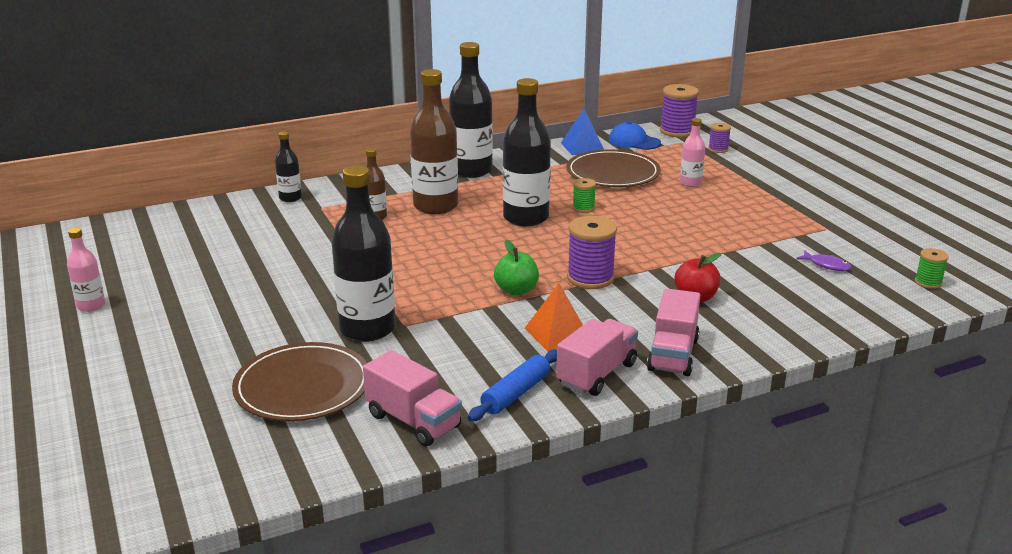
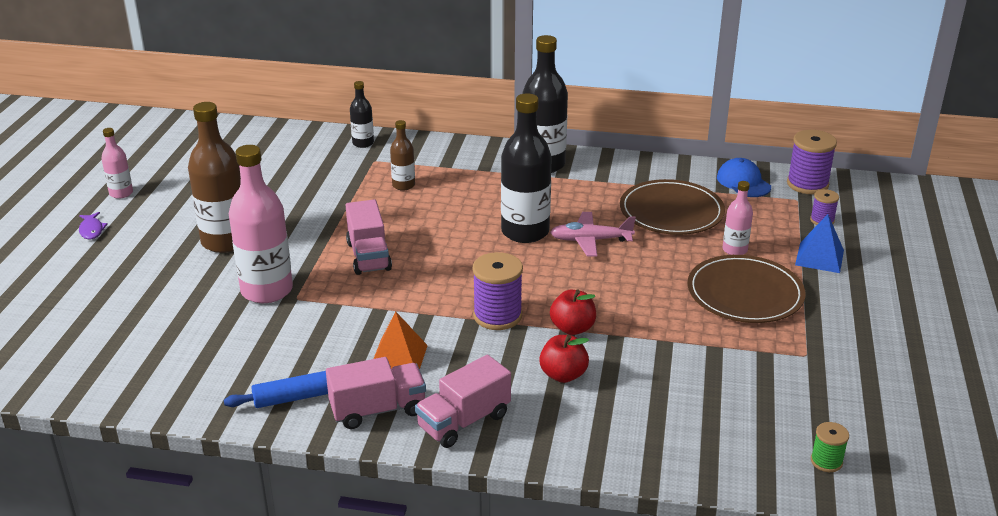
camera: 35 degrees right, 5 degrees up
(303, 386) = (165, 321): brown plate -> brown plate (745, 293)
(367, 329) = (267, 290): black bottle -> pink bottle
(413, 421) = (197, 385): pink truck -> pink truck (368, 256)
(435, 206) = (465, 192): brown bottle -> brown bottle (225, 241)
(516, 290) = (421, 302): green apple -> none
(582, 147) = (682, 172): blue pyramid -> blue pyramid (819, 257)
(583, 208) = (590, 240): green spool -> pink plane
(656, 266) = (572, 328): none -> red apple
(826, 265) = (743, 396): purple fish -> purple fish (91, 230)

